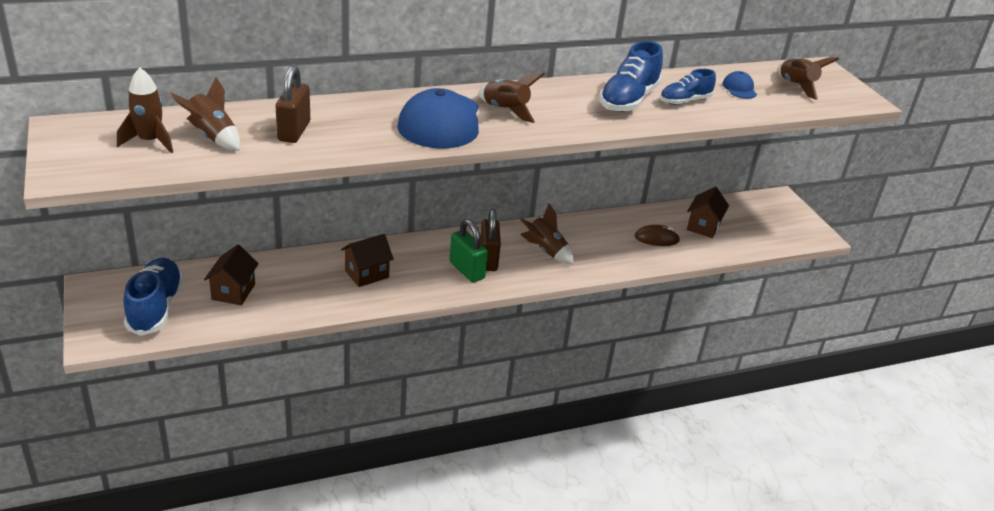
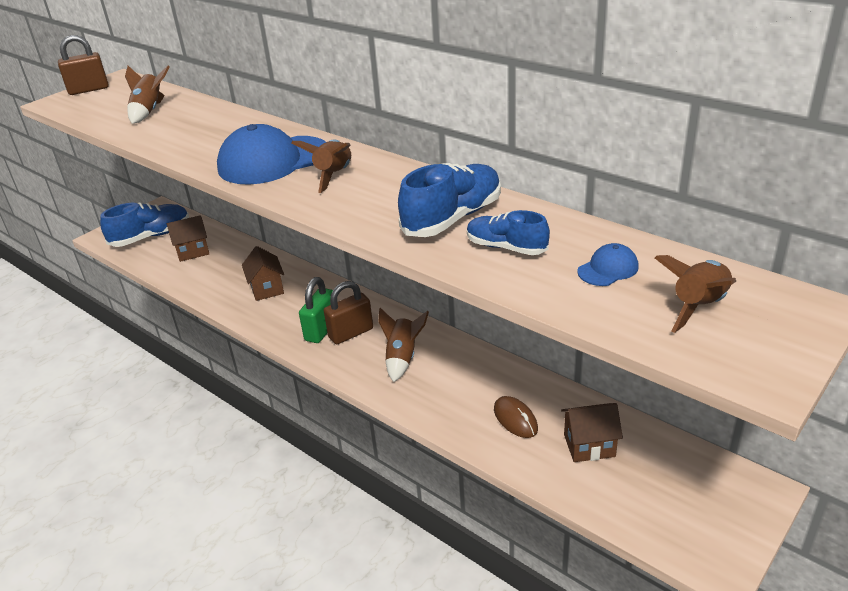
camera: 65 degrees right, 0 degrees up
(150, 141) = (122, 101): brown rocket -> none
(294, 131) = (187, 127): brown padlock -> brown padlock (88, 90)
(367, 274) = (267, 289): brown house -> brown house turned 45 degrees clockwise
(628, 100) = (452, 218): blue shoe -> blue shoe turned 135 degrees clockwise

